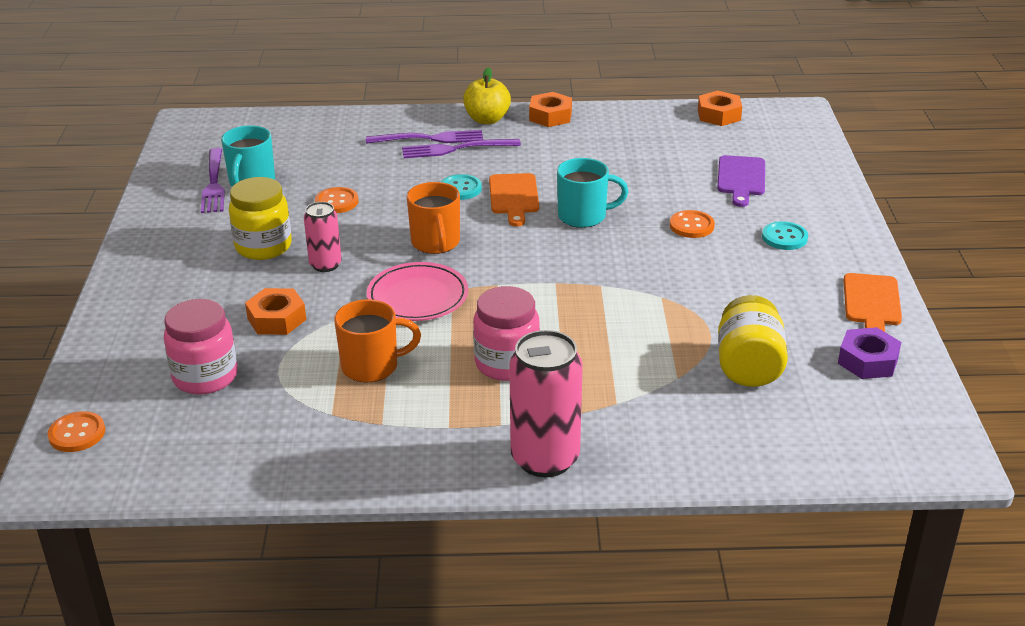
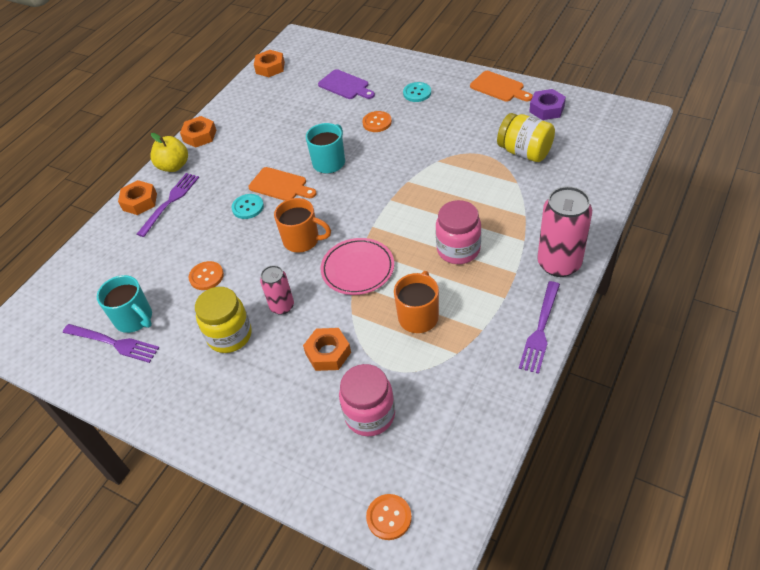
camera: 55 degrees left, 15 degrees up
(416, 121) = (139, 202): none -> orange nut
(455, 149) = (196, 193): purple fork -> purple fork (540, 330)

